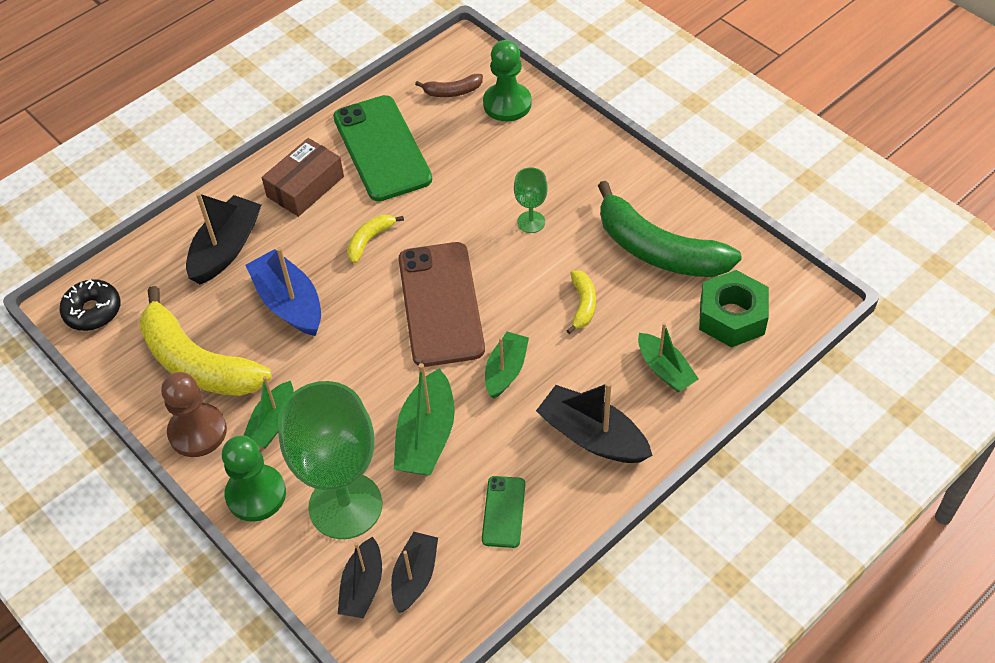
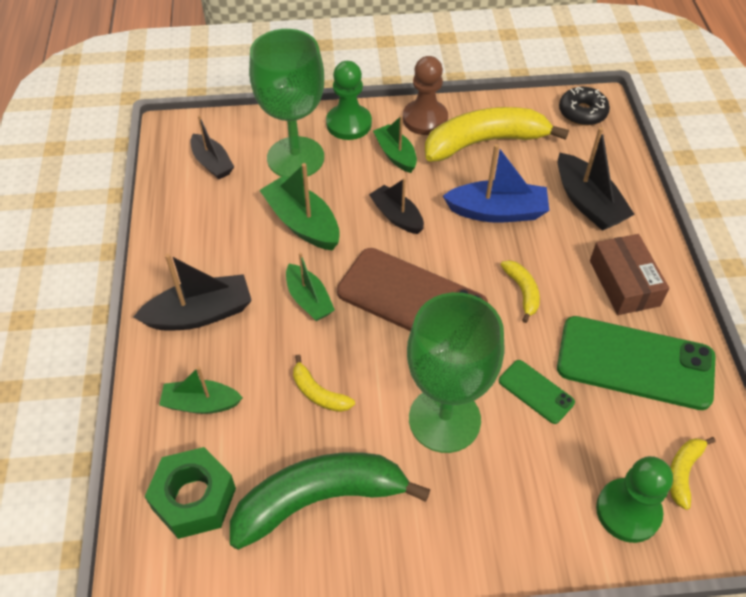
camera: 125 degrees right, 0 degrees up
(362, 587) = (234, 138): black boat -> black boat (397, 216)
(452, 91) = (683, 472): brown banana -> yellow banana
(503, 512) = (203, 228): green phone -> green phone (536, 391)
(531, 222) = (444, 419): green goblet -> green goblet, size x2.26

